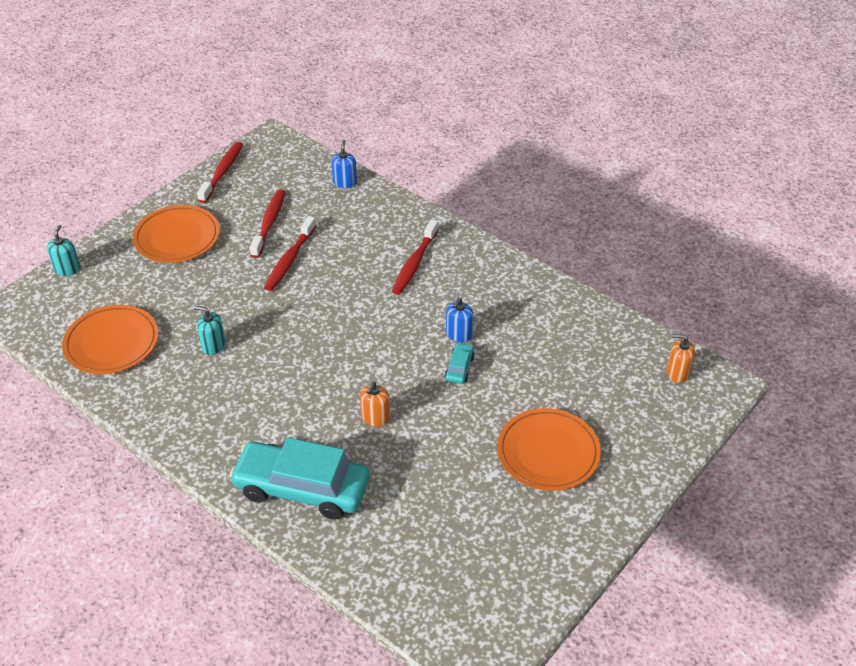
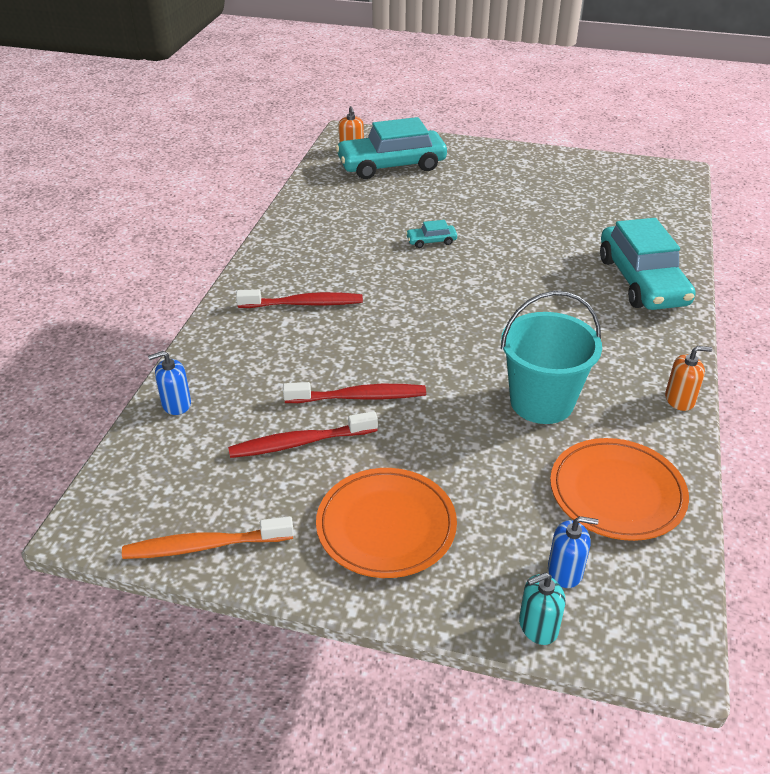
camera: 115 degrees left, 5 degrees down
(213, 345) = (541, 402): turquoise soap dispenser -> turquoise bucket
(222, 172) = (204, 546): red toothbrush -> orange toothbrush
(375, 418) = (530, 267): orange soap dispenser -> orange soap dispenser (679, 399)
(459, 334) = (389, 251): blue soap dispenser -> blue soap dispenser (565, 571)
(548, 453) = (484, 184): orange plate -> none
(626, 393) = (391, 165): none -> turquoise car

